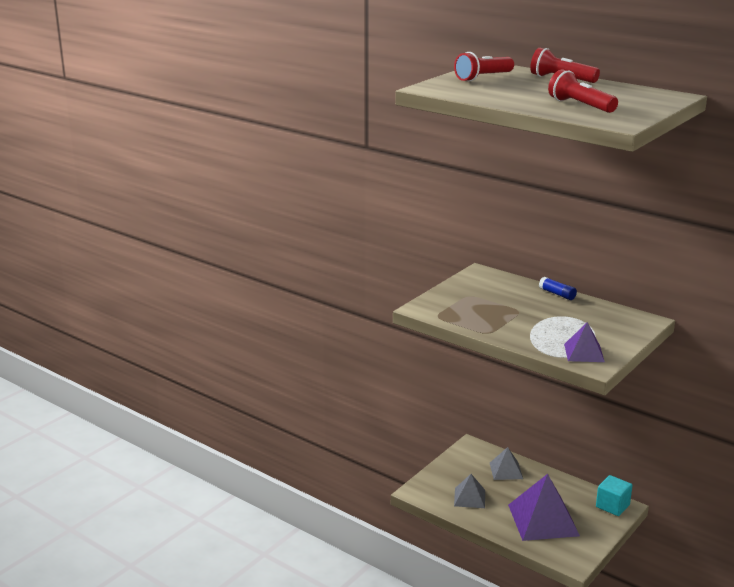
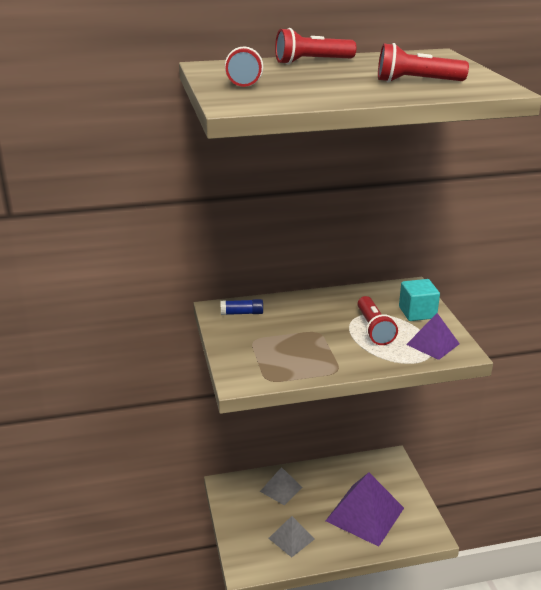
camera: 50 degrees left, 5 degrees up
(557, 294) = (313, 298): blue glue stick -> blue glue stick (242, 313)
(560, 327) = (374, 329): none -> red flashlight
(612, 506) = (386, 463): turquoise cube -> turquoise cube (417, 312)

